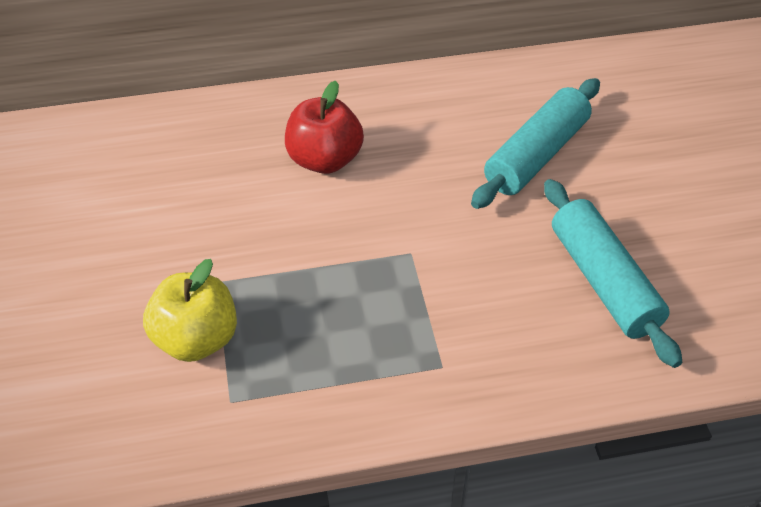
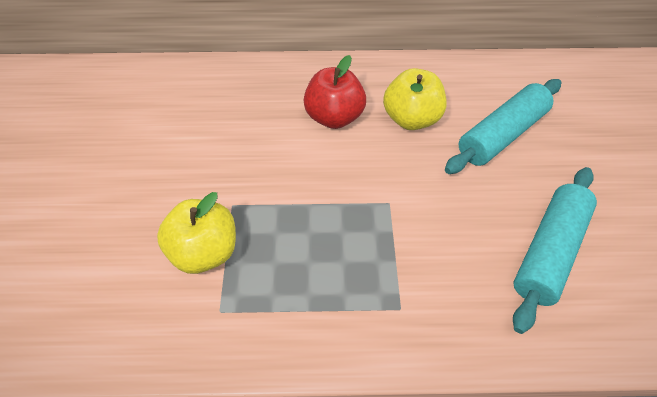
camera: 10 degrees right, 5 degrees up
(422, 149) = (411, 119): none -> yellow apple
(604, 281) = (549, 252): turquoise rolling pin -> turquoise rolling pin turned 45 degrees clockwise

